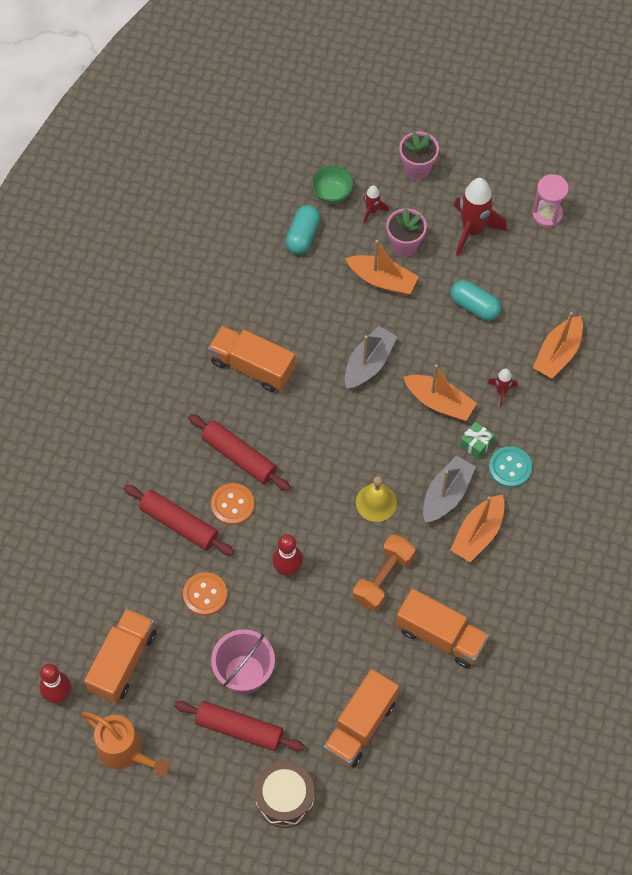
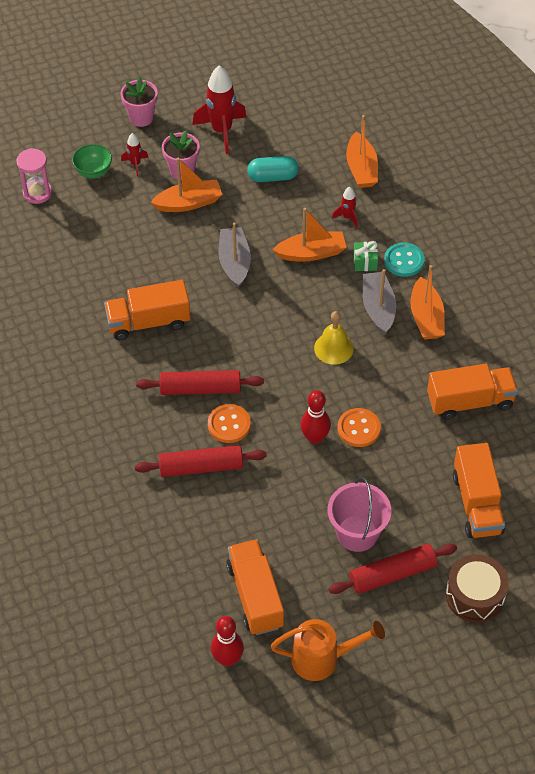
camera: 40 degrees left, 10 degrees down
(205, 594) = (271, 501): orange button -> orange button (358, 428)
(303, 236) = (99, 212): turquoise capsule -> none
(383, 578) = (390, 394): orange dumbbell -> none
(547, 214) = (264, 89): pink hourglass -> pink hourglass (37, 193)

